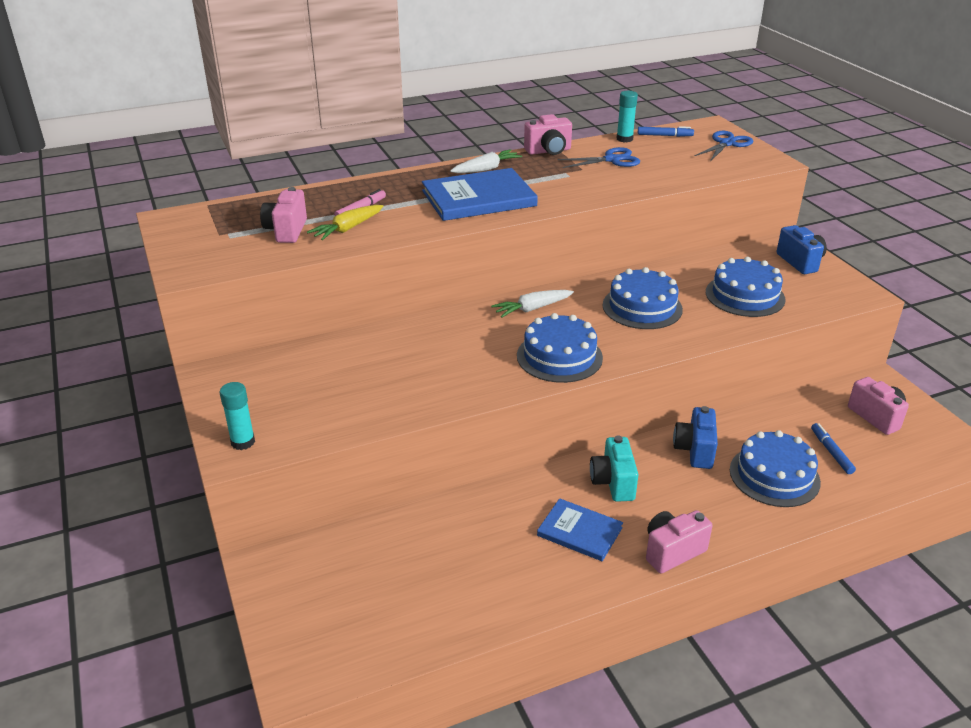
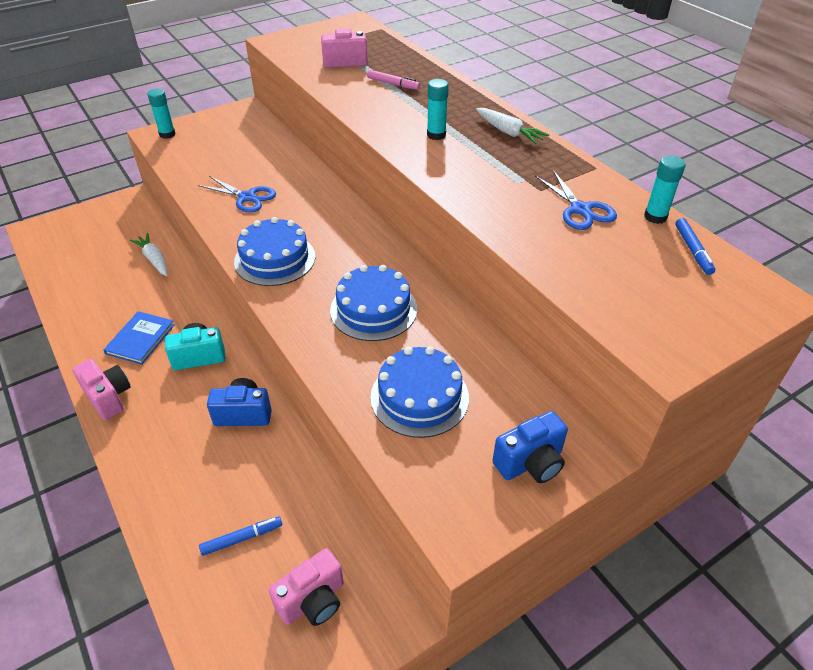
camera: 80 degrees right, 10 degrees up
(347, 229) = (354, 84): yellow carrot -> none
(478, 198) = (436, 135): blue book -> turquoise glue stick
(532, 309) = (355, 237): white carrot -> white carrot (154, 260)
(548, 151) = (579, 165): pink camera -> none
(726, 143) = (704, 310): blue scissors -> blue scissors (247, 197)
(774, 476) = (203, 479): blue cake -> none

